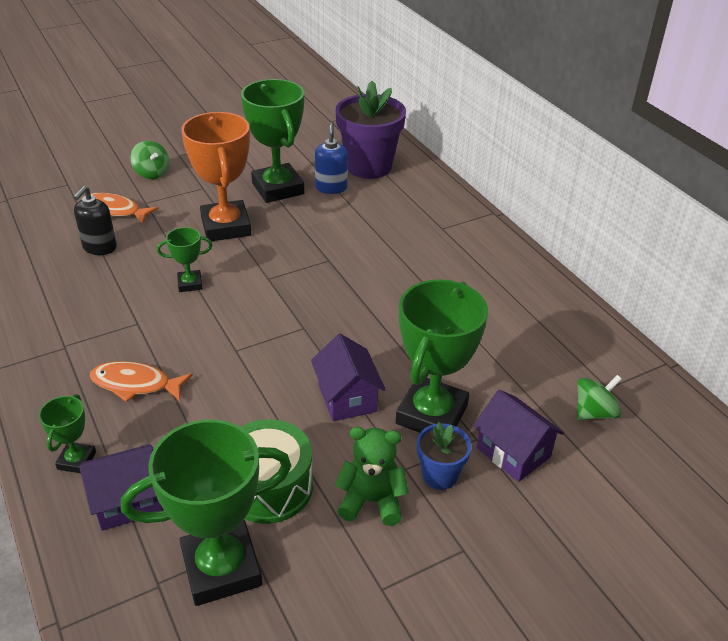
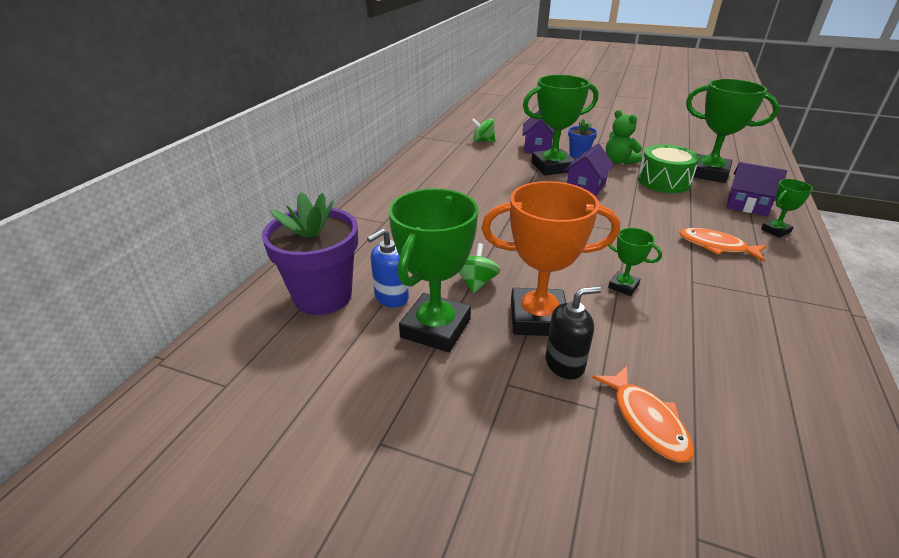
camera: 130 degrees left, 5 degrees down
(99, 247) = (694, 374): black soap dispenser -> black soap dispenser (565, 364)
(135, 384) = (716, 246): orange fish -> orange fish turned 150 degrees clockwise
(152, 173) = (546, 460): green spinning top -> green spinning top (476, 283)
(226, 227) = (538, 318): orange trophy -> orange trophy turned 60 degrees clockwise

